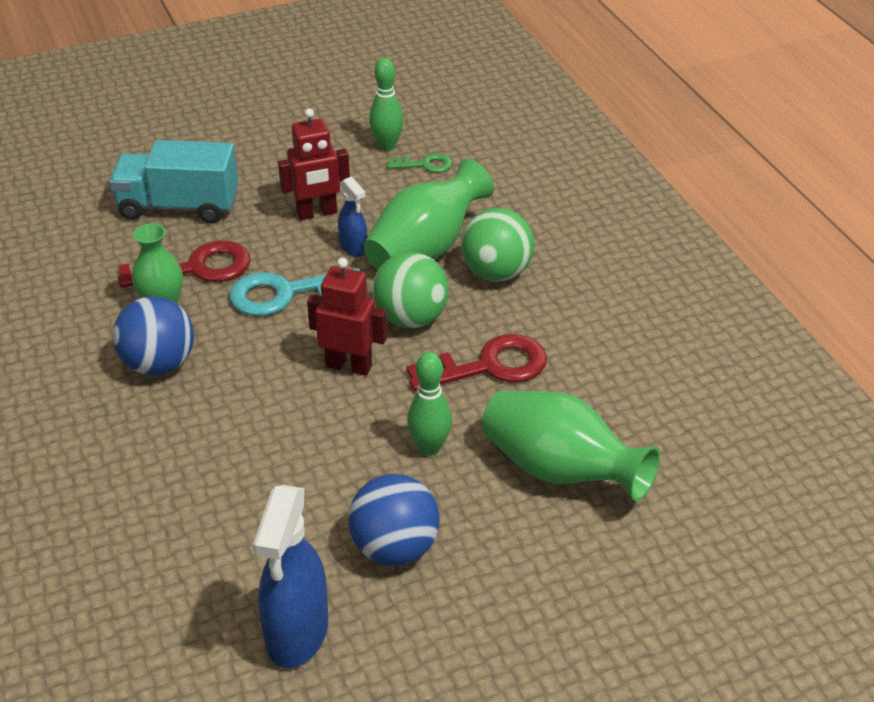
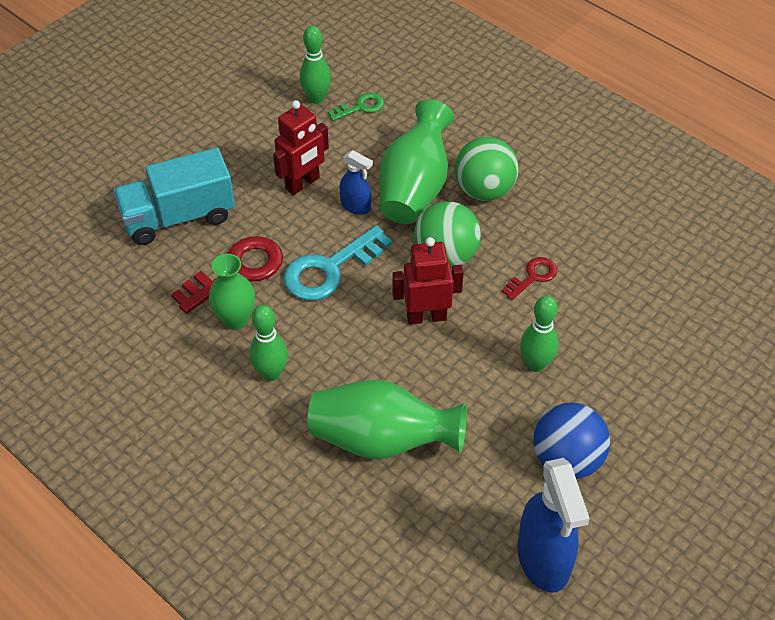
camera: 25 degrees left, 10 degrees up
(159, 364) = (271, 373): blue ball -> green bowling pin
(488, 366) = (533, 277): red key -> red key, size x0.54
(560, 470) = (642, 346): green vase -> green vase (382, 440)

